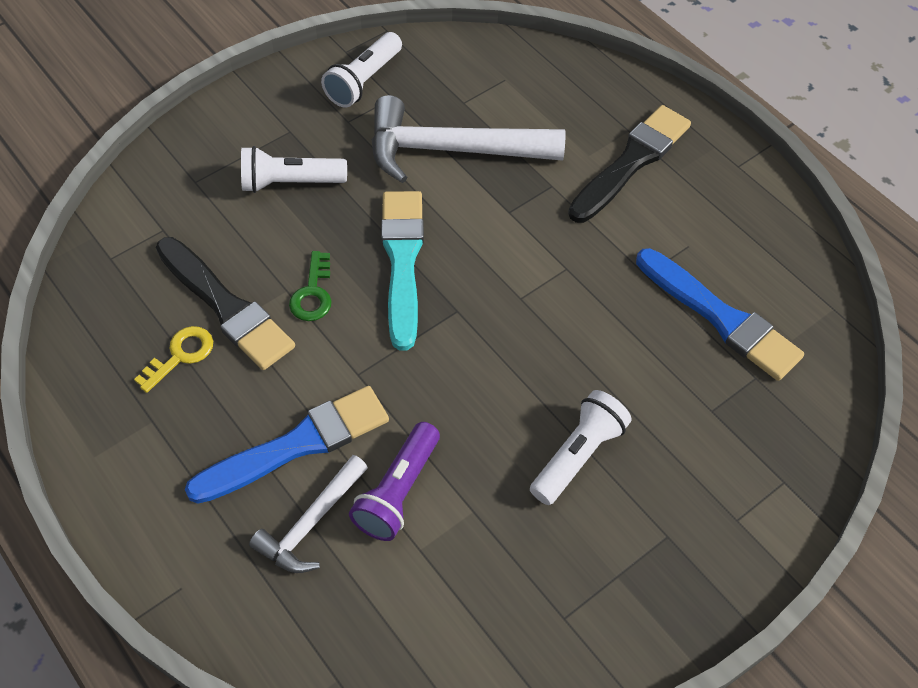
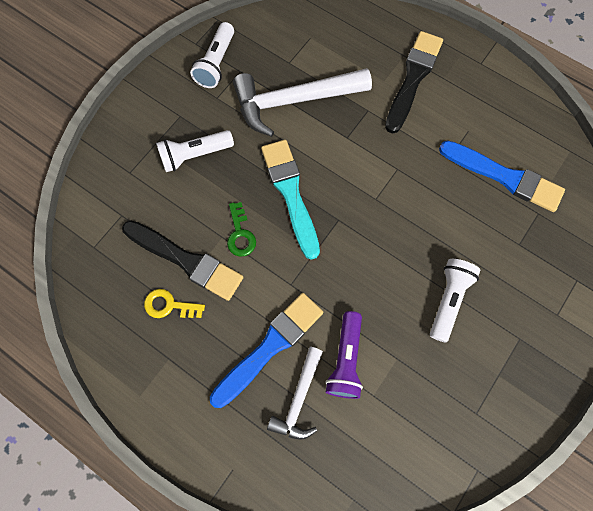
camera: 15 degrees left, 15 degrees up
(180, 355) = (169, 305): yellow key -> yellow key turned 105 degrees counterclockwise

